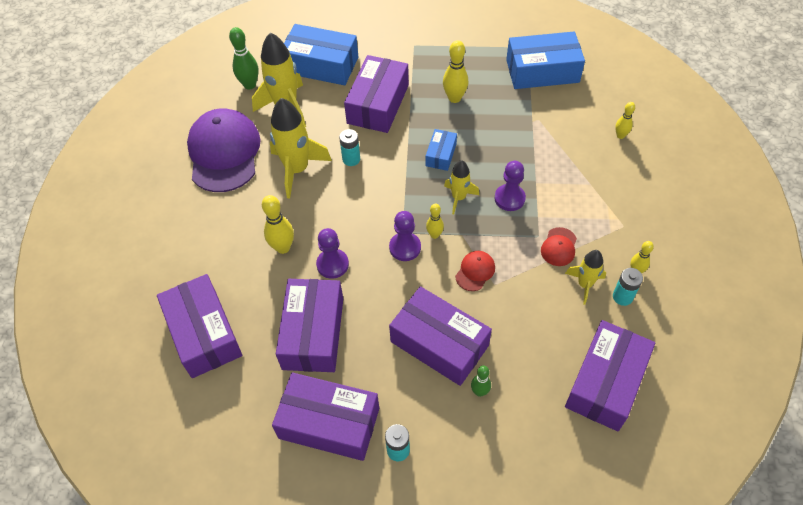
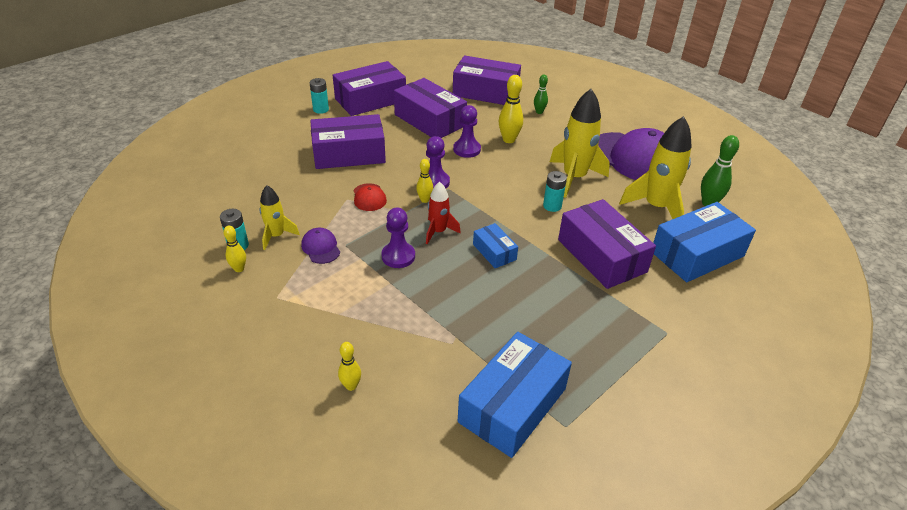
camera: 130 degrees right, 15 degrees down
(454, 98) = (552, 307): yellow bowling pin -> none
(459, 198) = (438, 232): yellow rocket -> red rocket
(479, 392) = (298, 149): green bowling pin -> green bowling pin (539, 112)
(559, 247) = (321, 248): red cap -> purple cap
(605, 382) = (215, 193): purple box -> none

